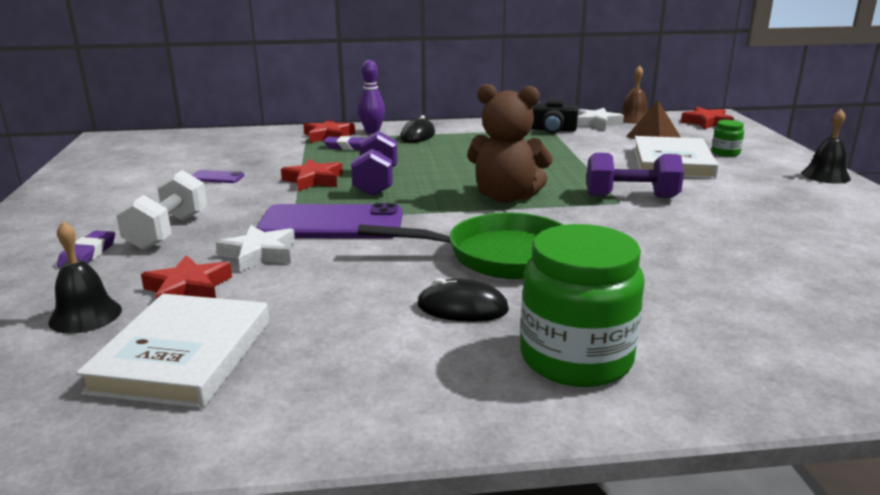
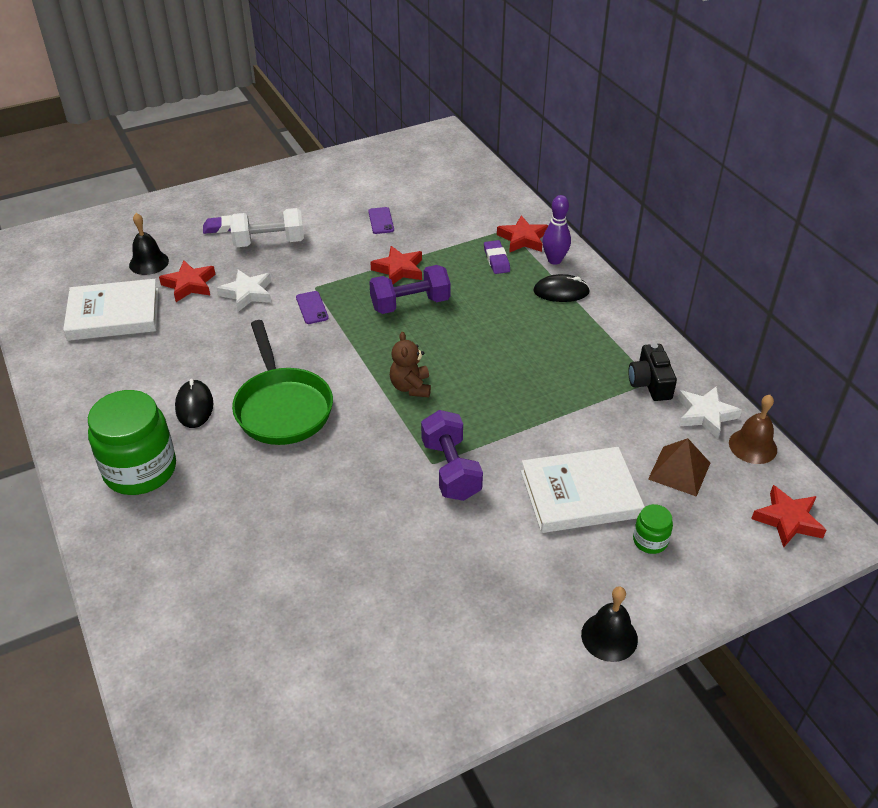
camera: 70 degrees right, 20 degrees up
(331, 223) = (312, 308): purple phone -> purple phone, size x0.43
(506, 197) = (411, 387): brown teddy bear -> brown teddy bear, size x0.59

